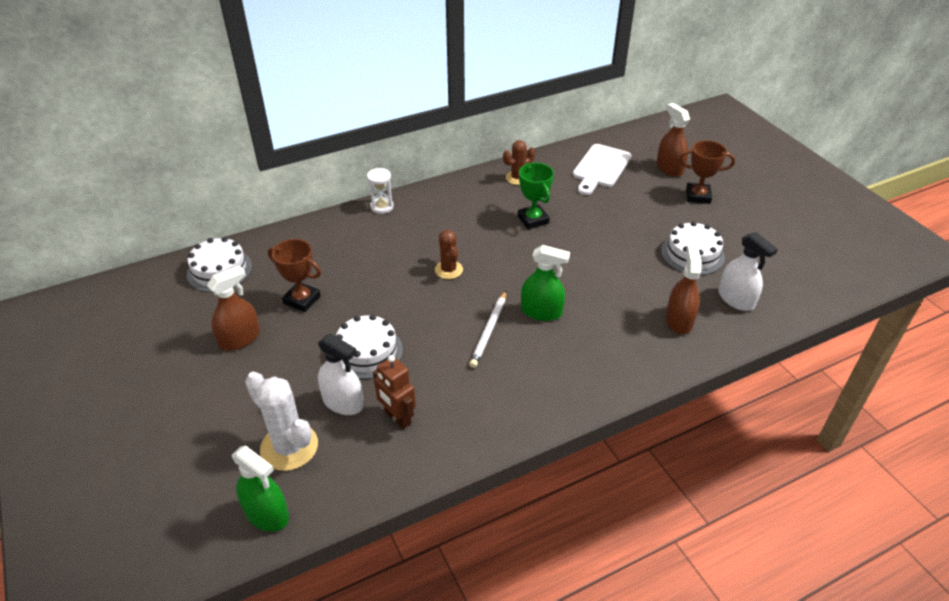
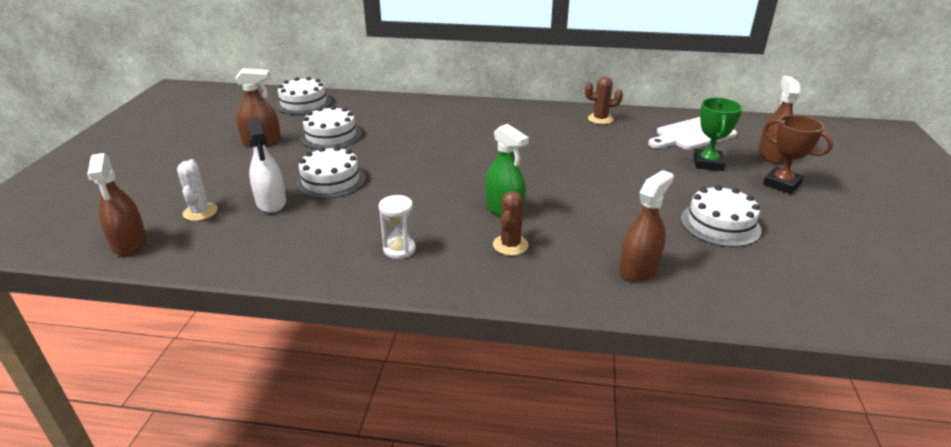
camera: 35 degrees right, 10 degrees down
(267, 514) = (129, 243): green spray bottle -> brown spray bottle
(289, 447) = (200, 212): white cactus -> white cactus, size x0.62
(302, 300) = (331, 135): brown trophy -> white cake
(382, 207) = (461, 104): white hourglass -> white hourglass (399, 249)
(397, 418) = (293, 228): brown robot -> none
(448, 270) = (461, 155): brown cactus -> brown cactus (510, 245)
(489, 330) = (441, 204): white pencil -> none
(533, 220) = (579, 148): green trophy -> green trophy (708, 163)
(736, 299) = (731, 278): white spray bottle -> none

